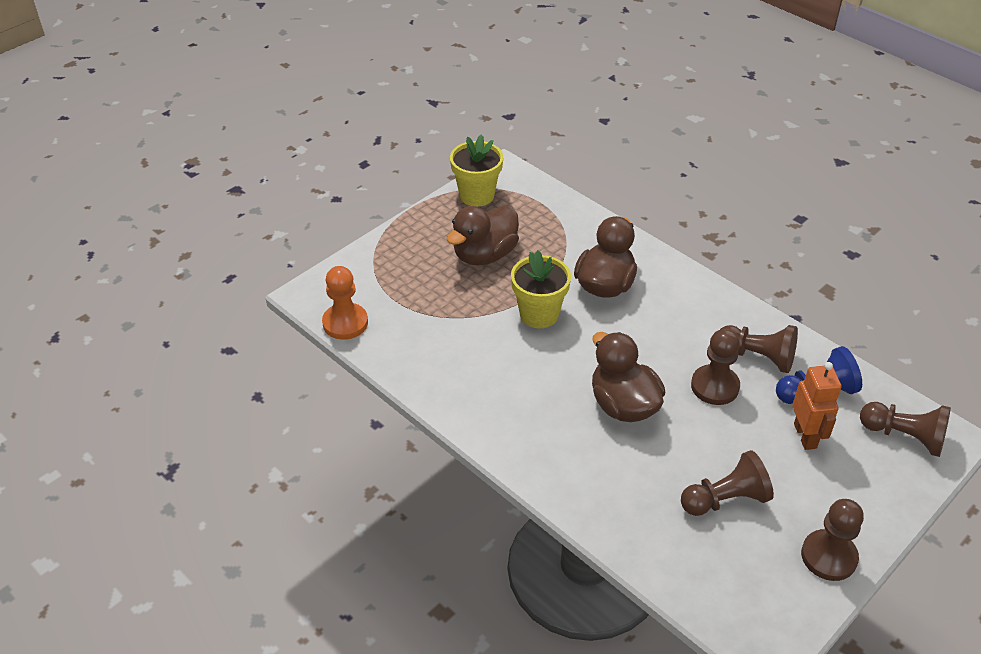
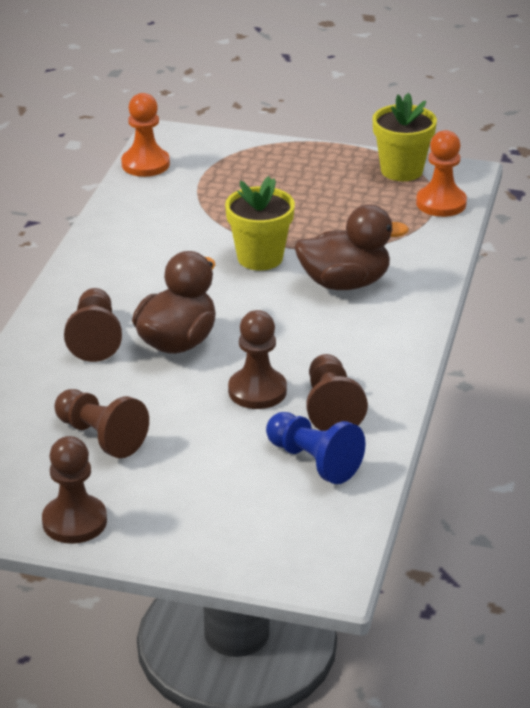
camera: 60 degrees right, 10 degrees down
(484, 255) = (315, 202): brown duck -> none
(536, 196) = (441, 203): none -> orange pawn
(805, 436) = (237, 468): orange robot -> none
(904, 436) = (299, 541): brown pawn -> brown pawn (95, 338)

